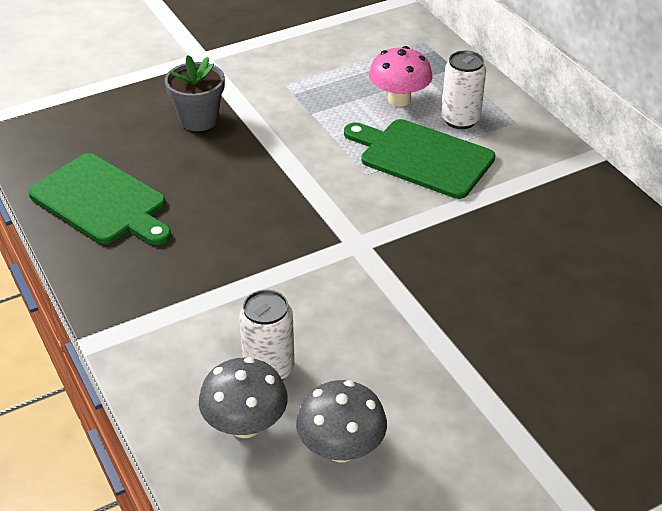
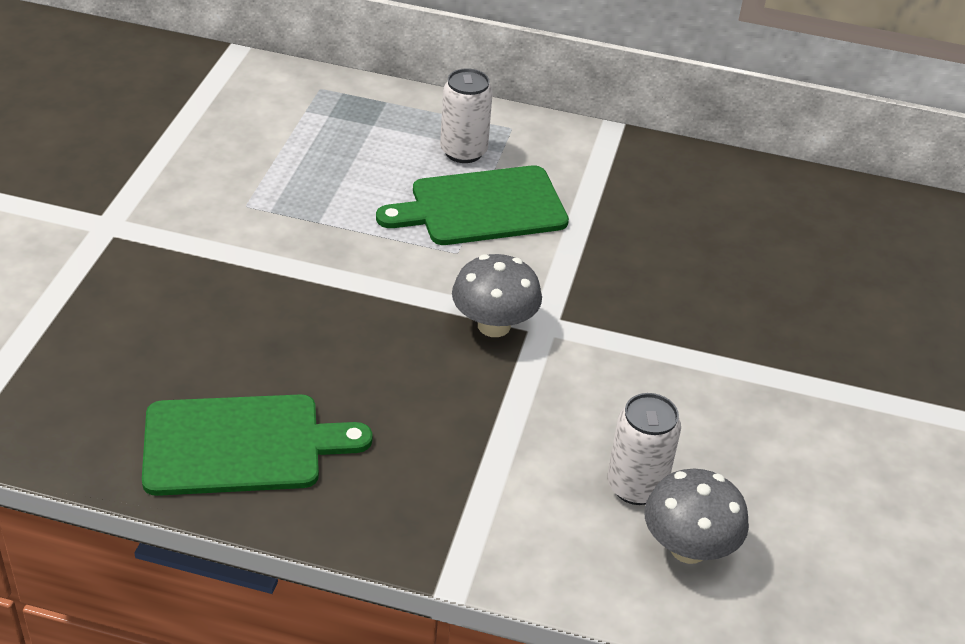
camera: 50 degrees left, 0 degrees up
(199, 119) = (211, 295): grey flower pot -> none
(341, 448) = (781, 507): grey mushroom -> grey mushroom (494, 325)
(399, 99) = (382, 161): pink mushroom -> none

